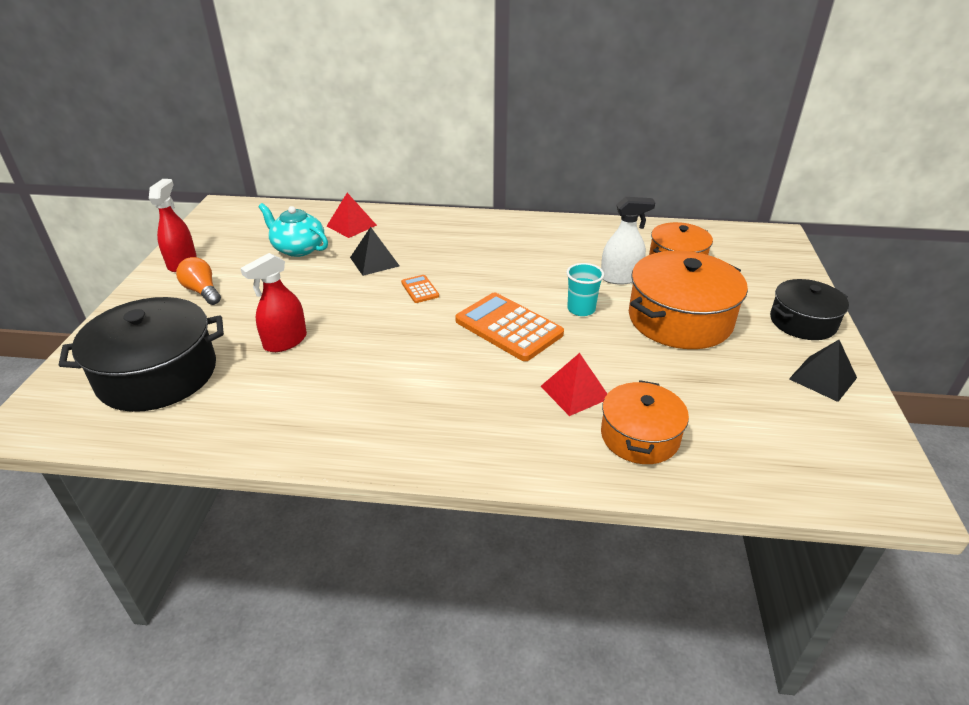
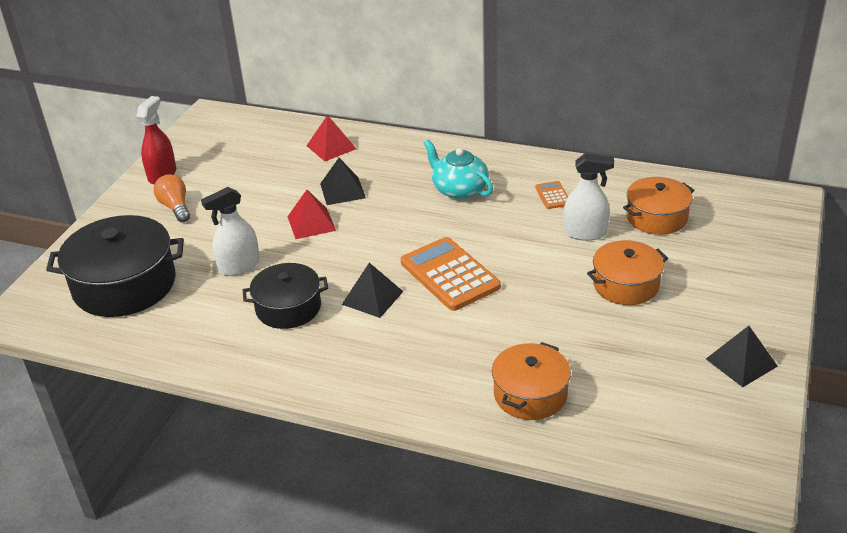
camera: 15 degrees right, 0 degrees up
(285, 341) = (239, 266): red spray bottle -> white spray bottle
(298, 248) = (273, 169): turquoise teapot -> turquoise teapot (459, 189)
(420, 289) = (377, 225): orange calculator -> orange calculator (552, 196)
(438, 357) = (372, 297): none -> black pyramid
(574, 392) = (487, 346): red pyramid -> red pyramid (311, 223)
(581, 309) = (529, 263): turquoise cup -> none
(680, 319) = (626, 285): orange pot -> orange pot, size x0.62
(803, 322) = (755, 302): black pot -> black pot (288, 308)

